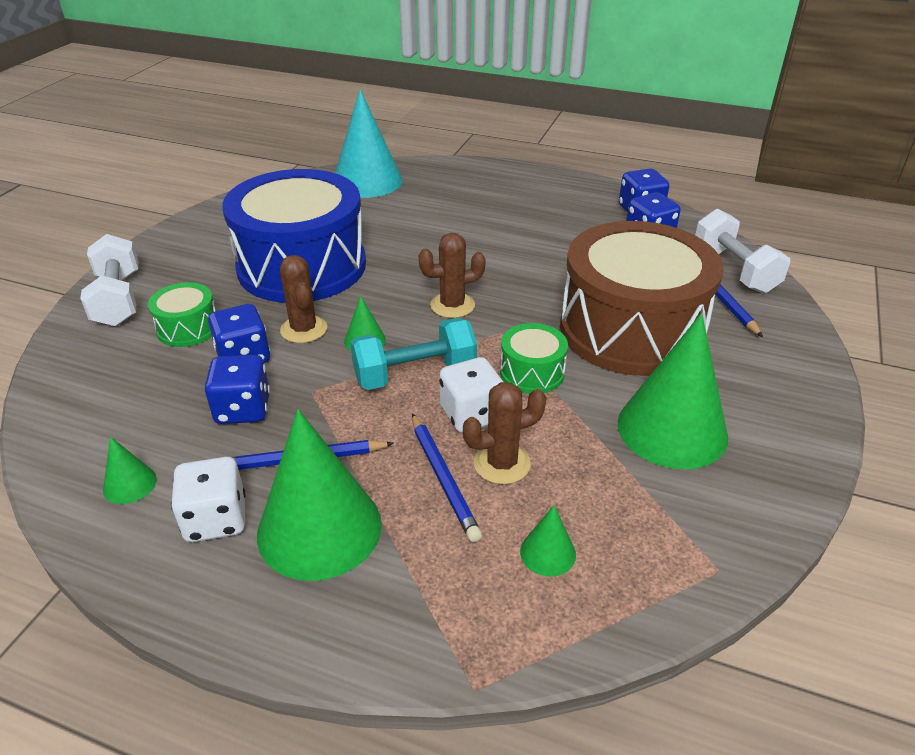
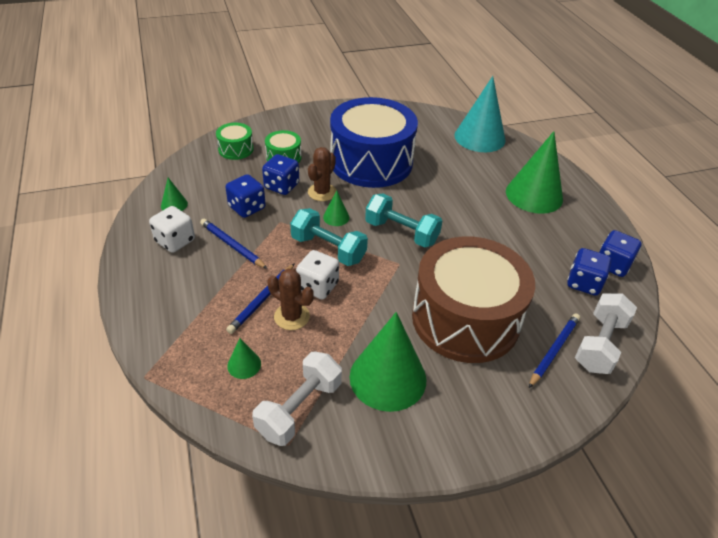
camera: 50 degrees right, 5 degrees up
(118, 299) = (281, 125): white dumbbell -> white dumbbell (299, 409)
(319, 528) = (195, 275): green cone -> green cone (534, 195)
(452, 305) = (401, 232): brown cactus -> turquoise dumbbell
(532, 372) = (377, 293): green drum -> green drum (236, 149)

